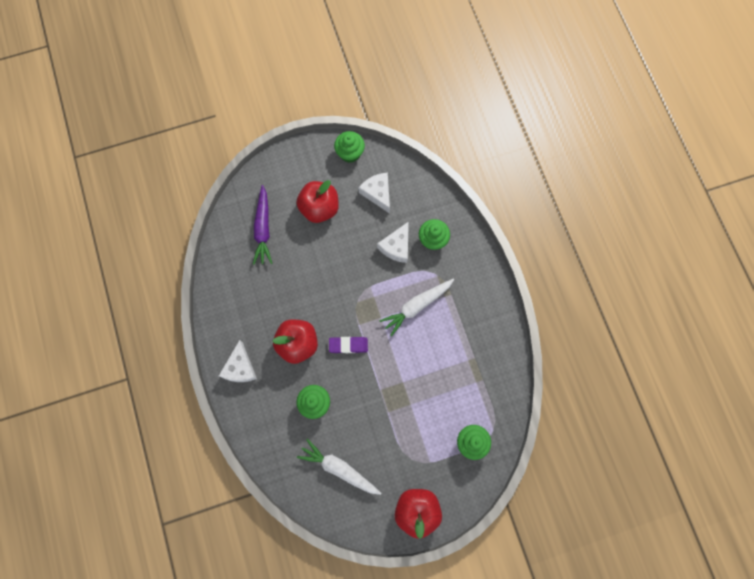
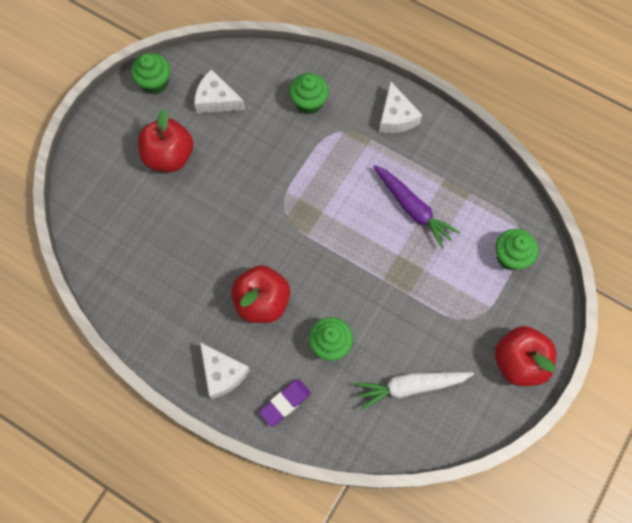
camera: 40 degrees left, 5 degrees down
(263, 229) = (127, 219): purple carrot -> purple carrot (412, 209)
(348, 345) = (314, 262): purple eraser -> purple eraser (285, 403)
(396, 246) = (279, 135): white cheese -> white cheese (396, 117)
(416, 306) = (348, 174): white carrot -> none

